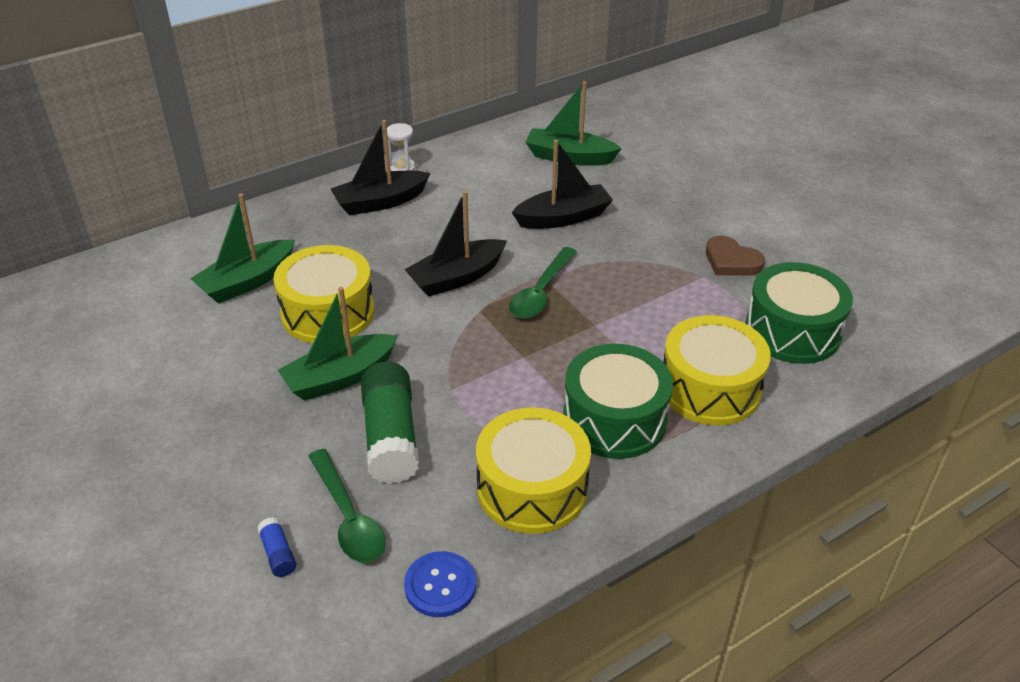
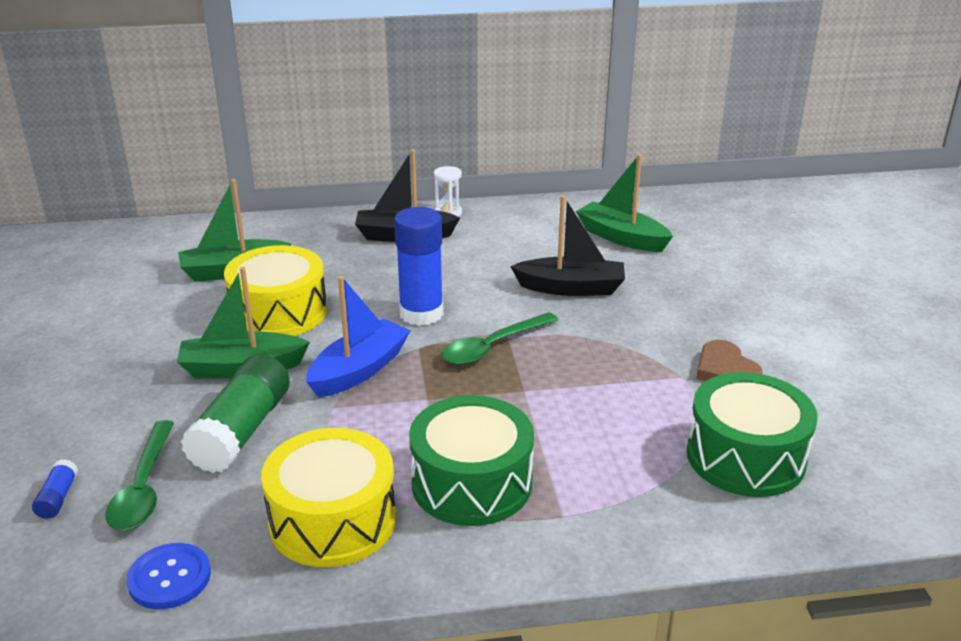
camera: 25 degrees right, 10 degrees down
(446, 348) = (359, 370): none -> blue boat
(457, 277) = (421, 314): black boat -> blue glue stick
(710, 388) = (601, 485): yellow drum -> none

